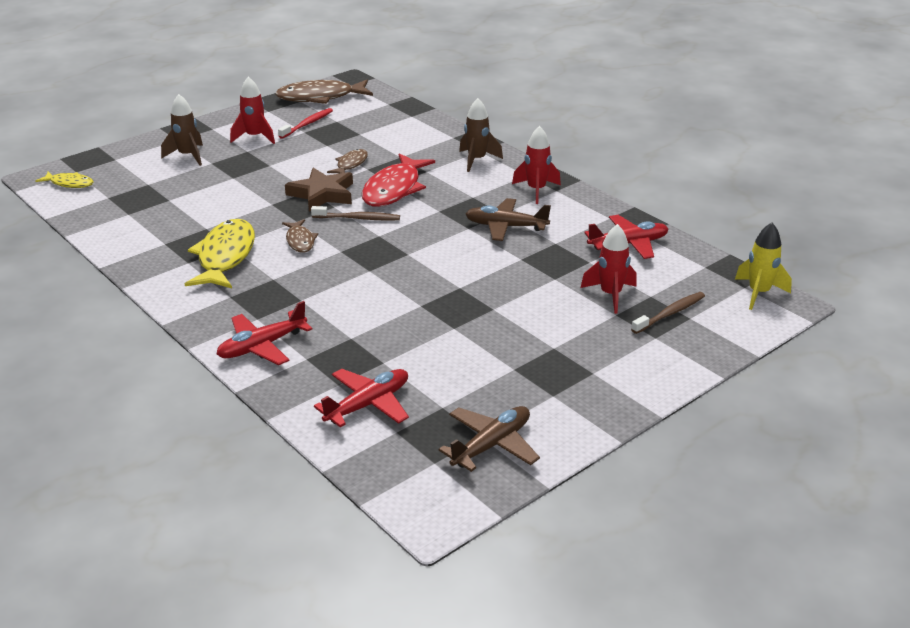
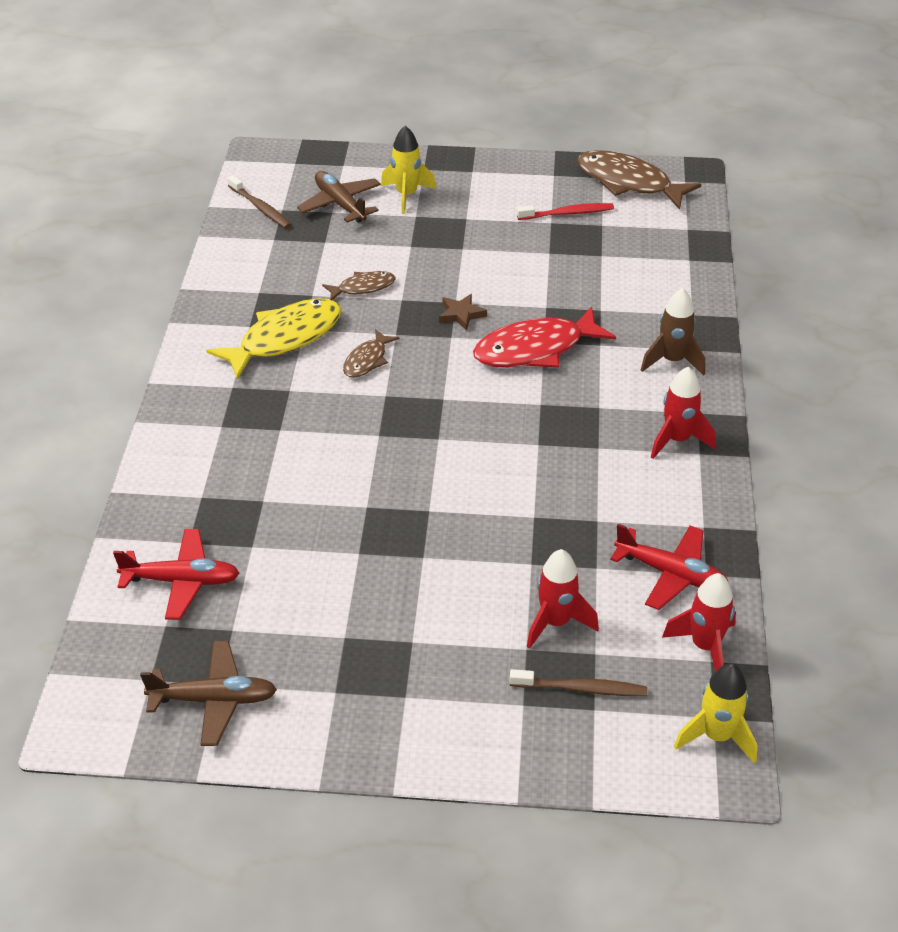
camera: 45 degrees right, 10 degrees up
(69, 183) = (273, 175): yellow fish -> none
(188, 156) = (406, 195): brown rocket -> yellow rocket
(255, 137) = (495, 204): red rocket -> red rocket (705, 646)
(262, 346) = (186, 459): red plane -> none
(322, 194) = (461, 314): brown star -> brown star, size x0.56
(350, 164) = (537, 292): brown fish -> brown fish (363, 287)
(358, 218) = (452, 365): brown toothbrush -> brown toothbrush (260, 208)
(505, 227) = (576, 467): brown plane -> brown plane (340, 204)

